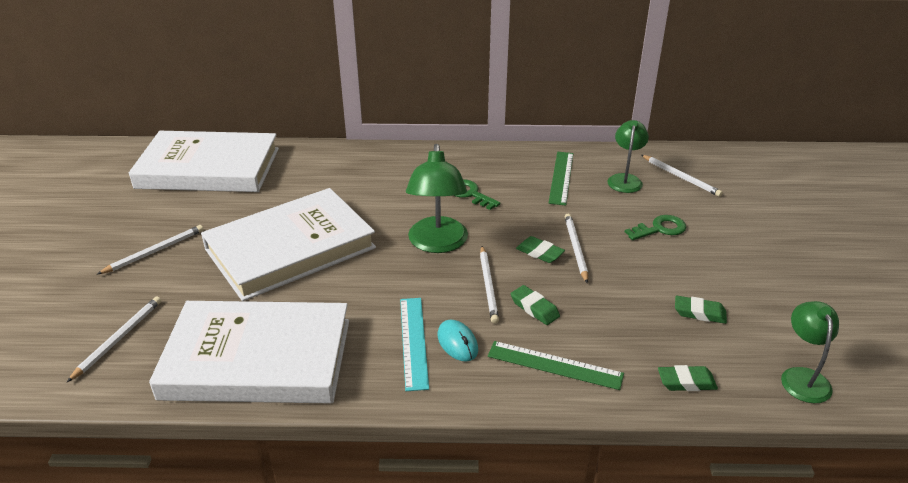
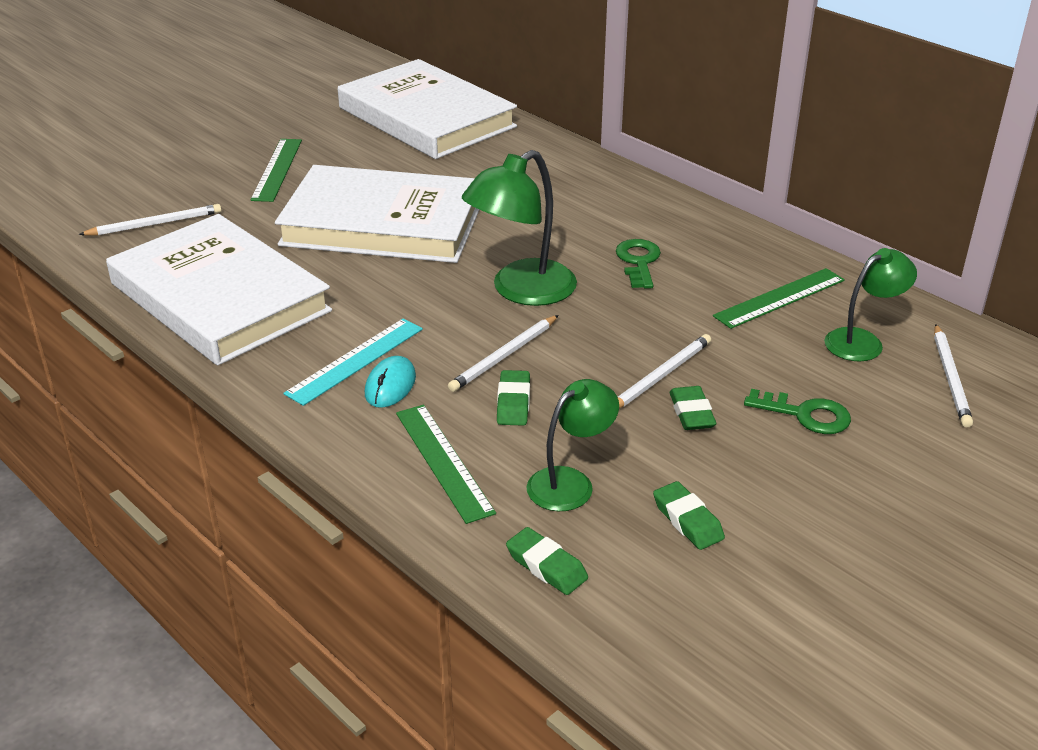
camera: 45 degrees right, 0 degrees up
(155, 251) = (277, 169): white pencil -> green ruler
(539, 253) = (612, 357): green eraser -> green eraser (691, 413)
(802, 377) = (691, 658): green lamp -> green lamp (570, 482)

